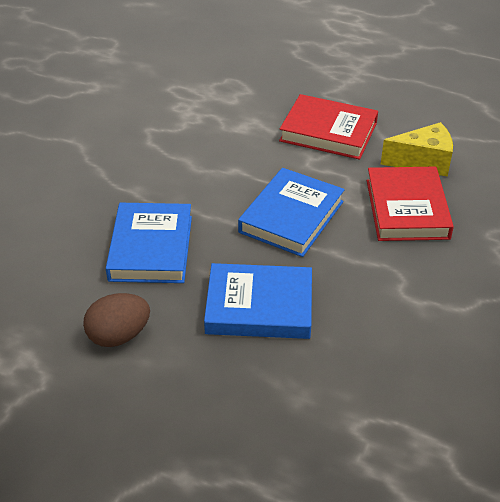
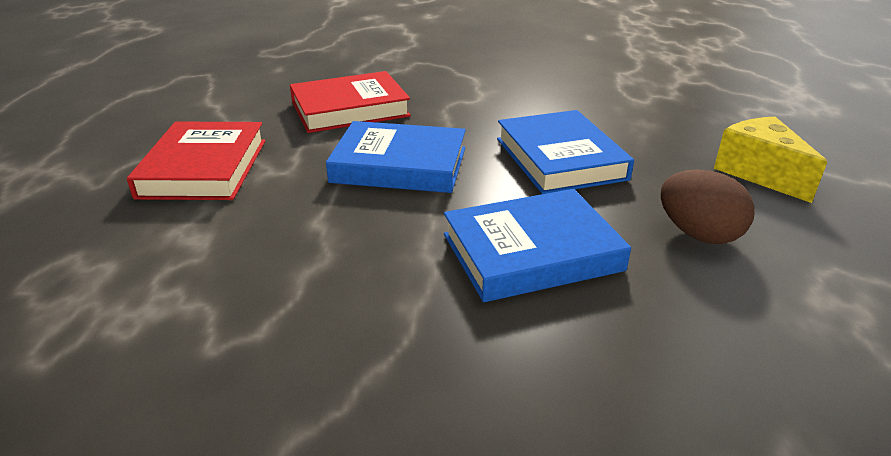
camera: 110 degrees left, 10 degrees down
(423, 162) = (261, 109): yellow cheese -> yellow cheese (759, 173)

